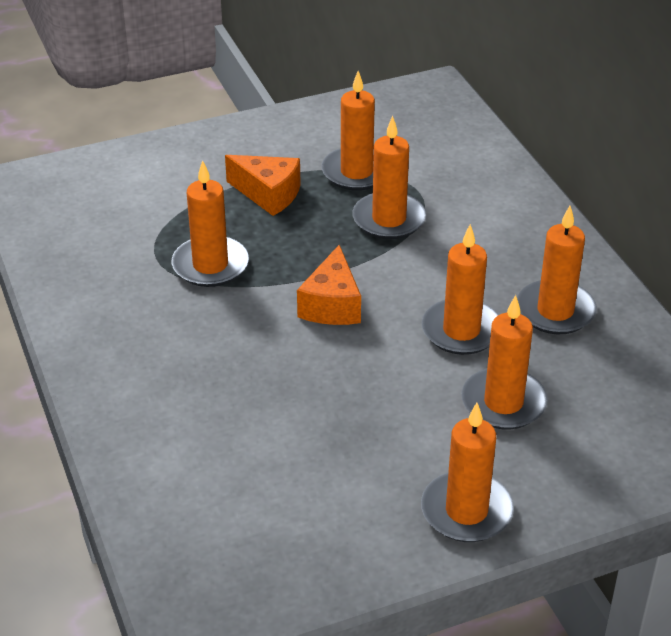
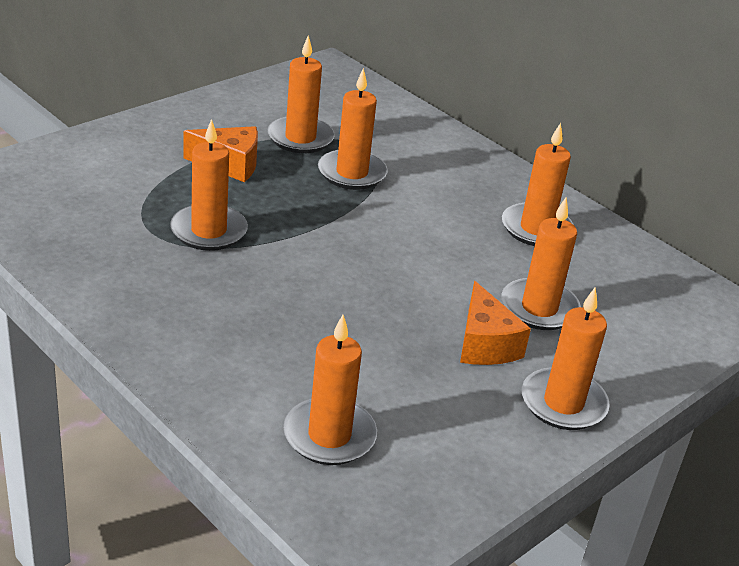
camera: 25 degrees left, 5 degrees down
(332, 305) = (342, 250): orange cheese -> orange cheese (485, 344)
(461, 330) = (468, 255): orange candle -> orange candle (329, 435)

